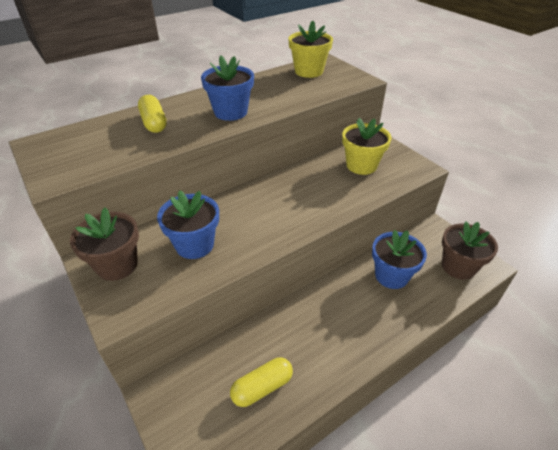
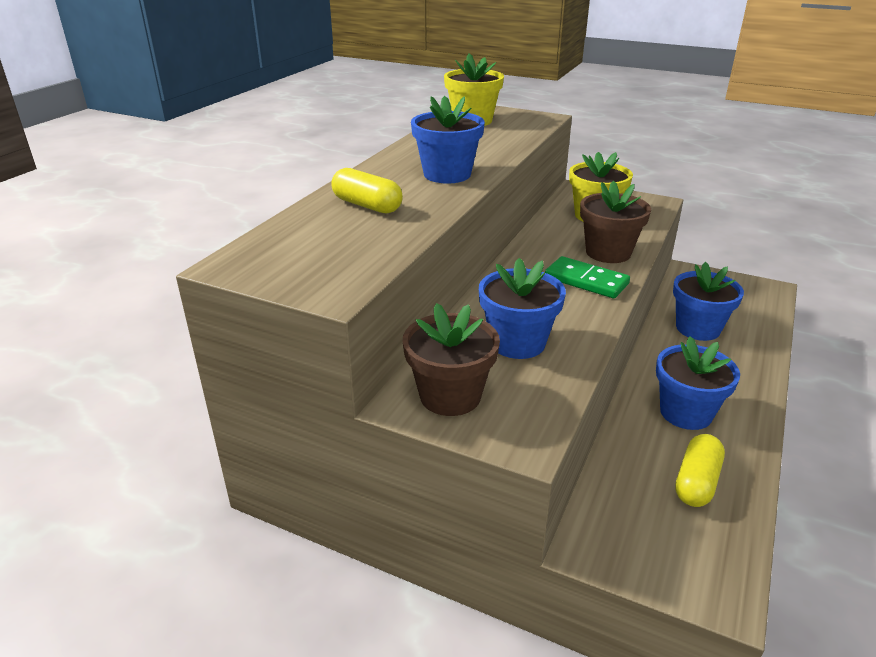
camera: 30 degrees left, 10 degrees down
(291, 215) = (586, 281): none -> green domino
(311, 335) = (686, 413): none -> blue flower pot
(458, 267) = (747, 298): brown flower pot -> brown flower pot (608, 252)

